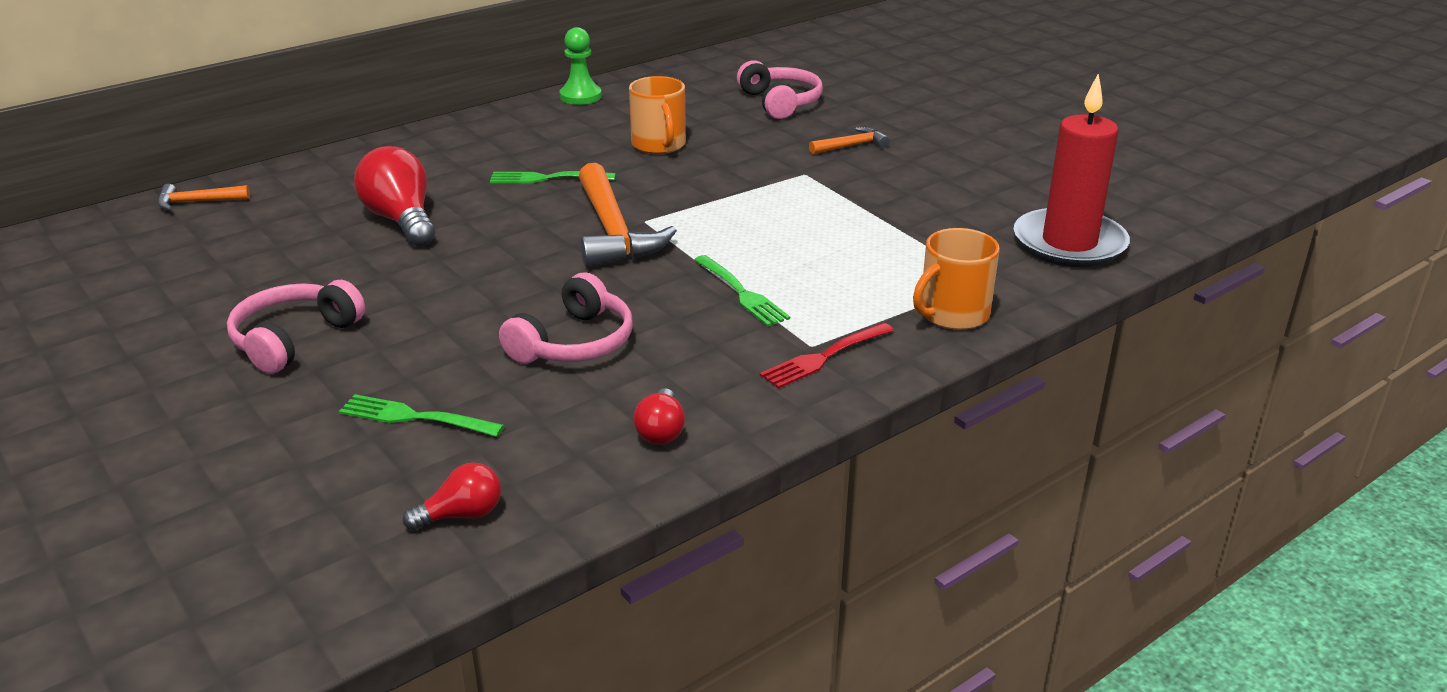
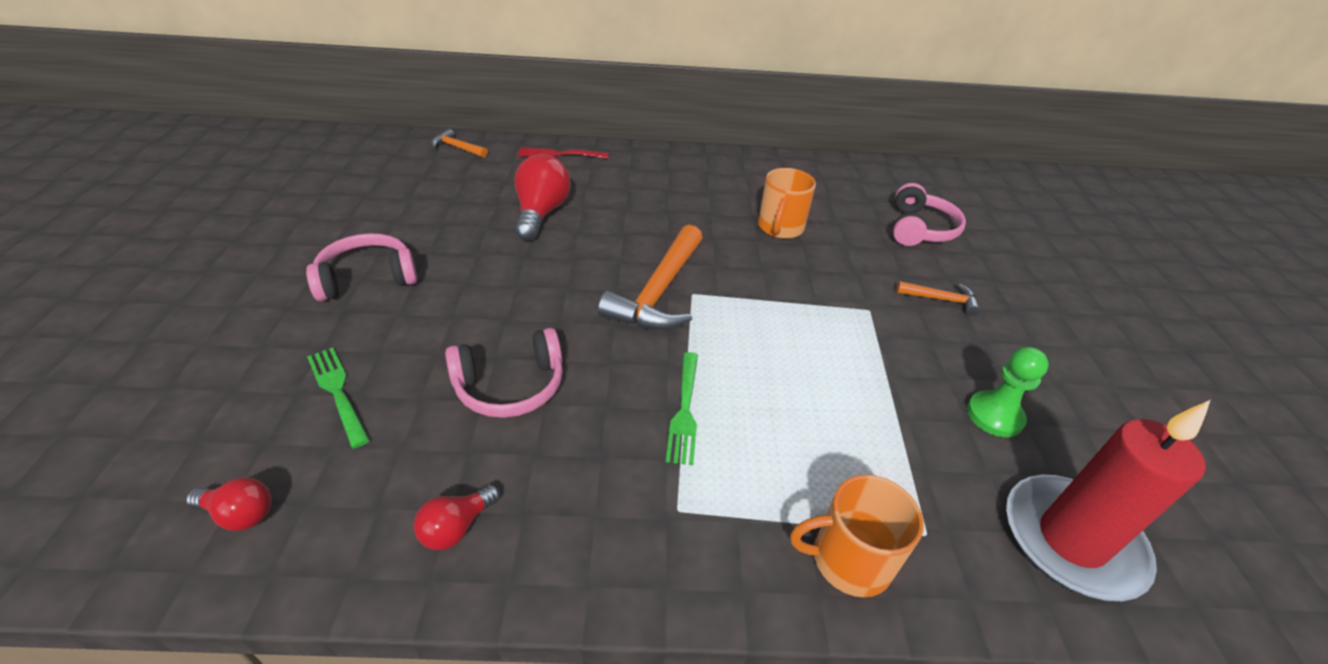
camera: 35 degrees right, 10 degrees up
(548, 178) = (670, 222): green fork -> none
(580, 96) = (770, 162): green pawn -> green pawn (994, 415)
(825, 356) = (674, 533): red fork -> red fork (560, 154)

